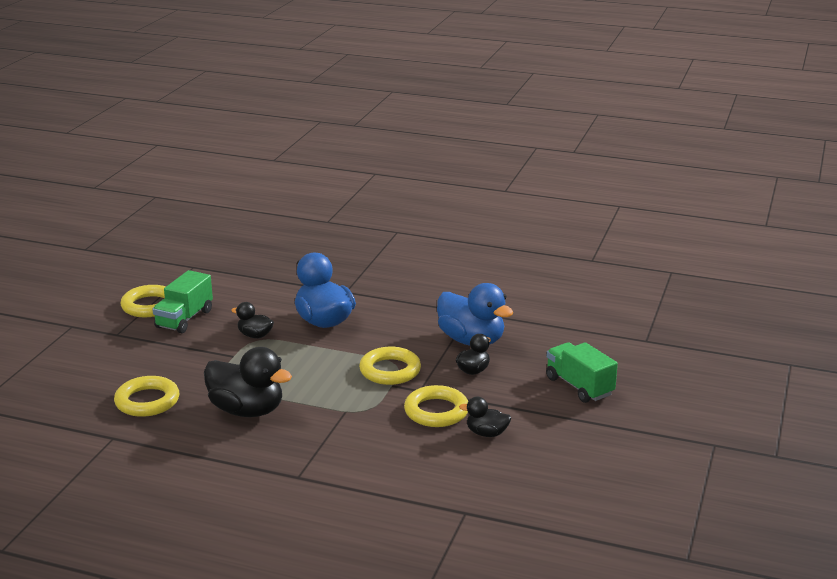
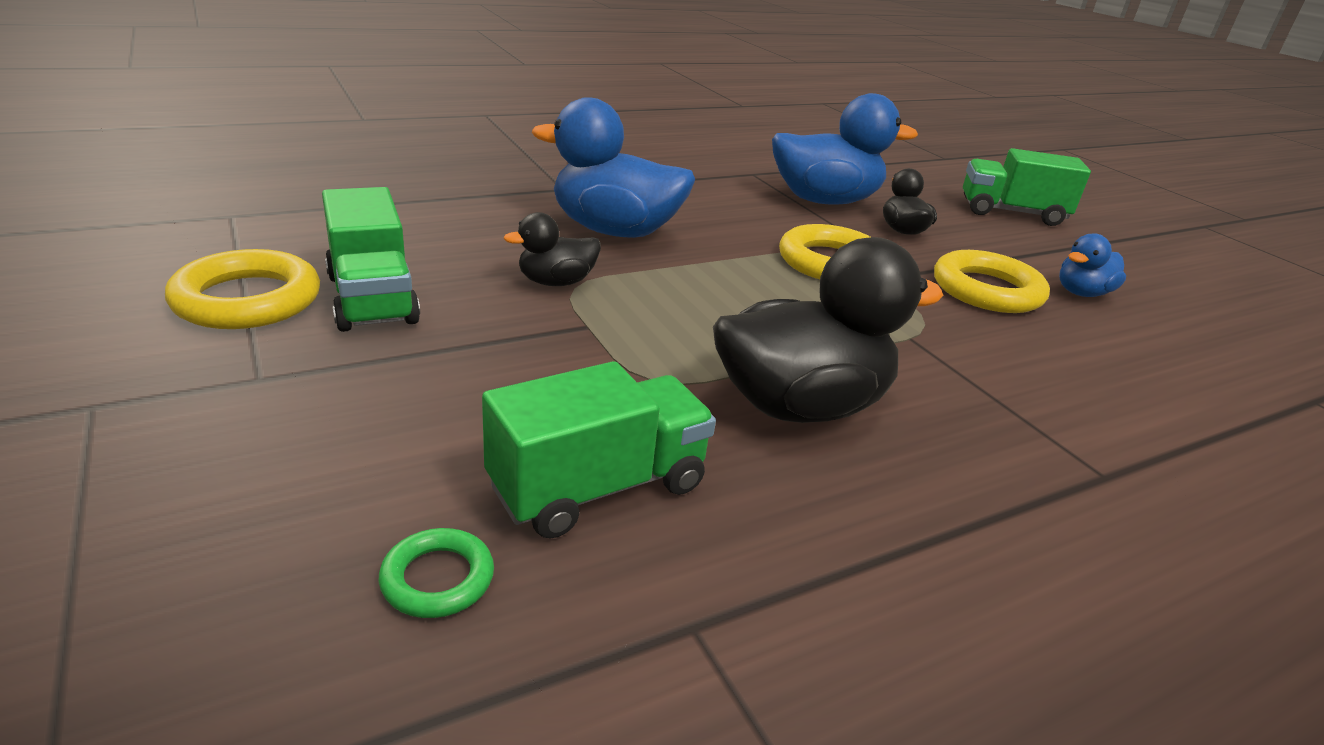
camera: 50 degrees left, 5 degrees up
(81, 401) = (437, 579): none -> green ring
(147, 401) = (598, 487): yellow ring -> green truck
(486, 433) = (1082, 293): black duck -> blue duck

